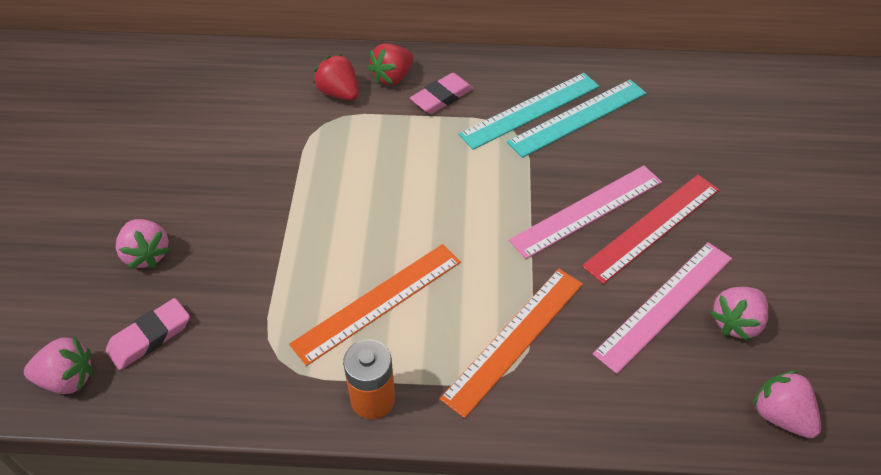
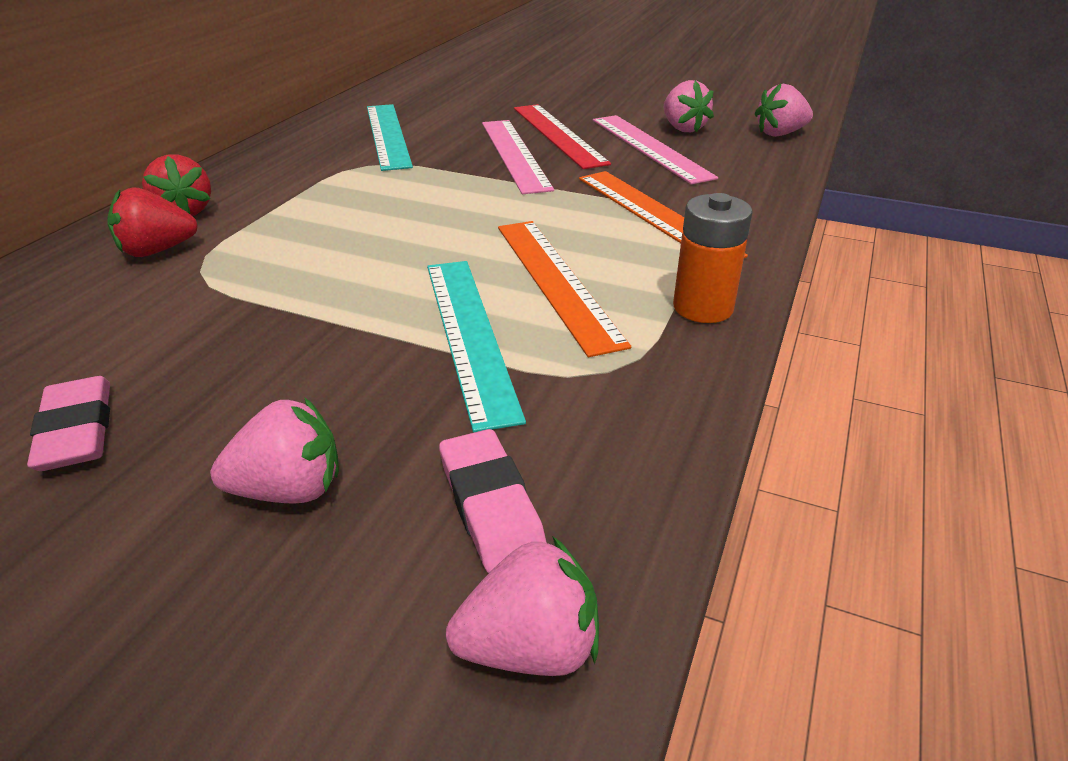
camera: 70 degrees left, 15 degrees down
(68, 378) = (530, 647): pink strawberry -> pink strawberry turned 60 degrees clockwise
(442, 97) = (264, 190): pink eraser -> pink eraser (77, 431)
(530, 110) = (349, 152): turquoise ruler -> turquoise ruler (469, 335)

